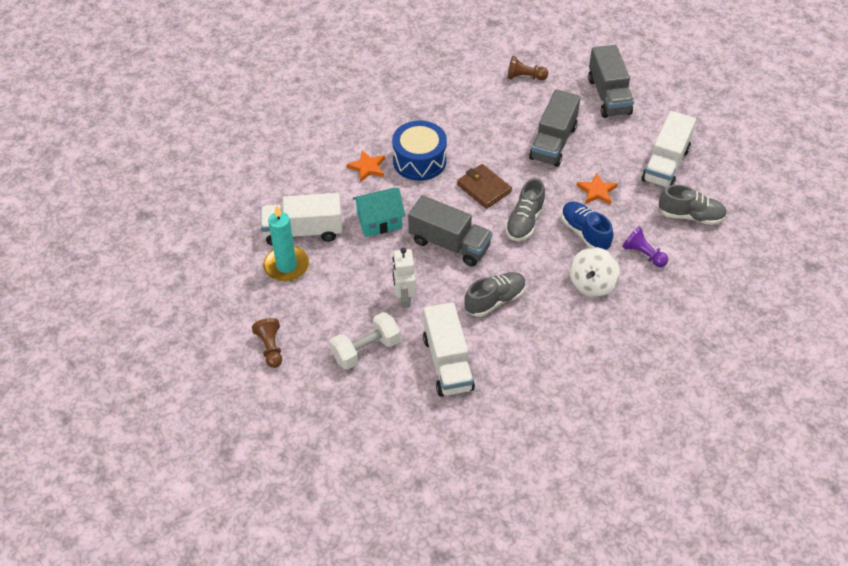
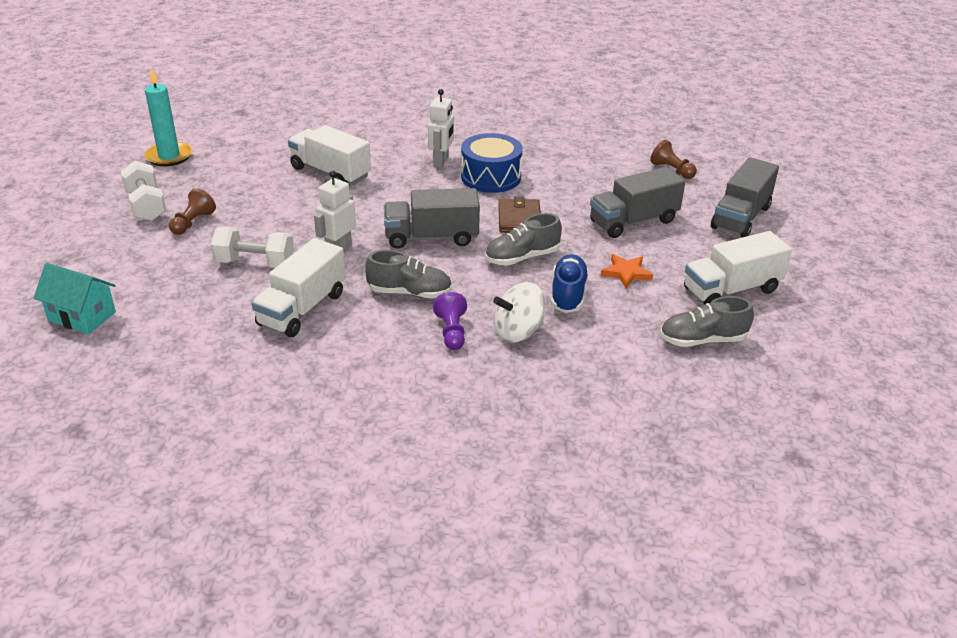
camera: 40 degrees right, 15 degrees down
(212, 358) = (146, 206): none -> white dumbbell
(286, 266) = (285, 185): turquoise candle -> turquoise candle (169, 156)
(367, 167) = (441, 161): orange star -> white robot
(379, 222) = (397, 196): turquoise house -> turquoise house (82, 316)
(449, 244) = (431, 237): grey truck -> grey truck turned 105 degrees clockwise
(643, 254) = (605, 340): purple pawn -> purple pawn (451, 332)
(690, 216) = (702, 340): grey shoe -> grey shoe turned 120 degrees clockwise

